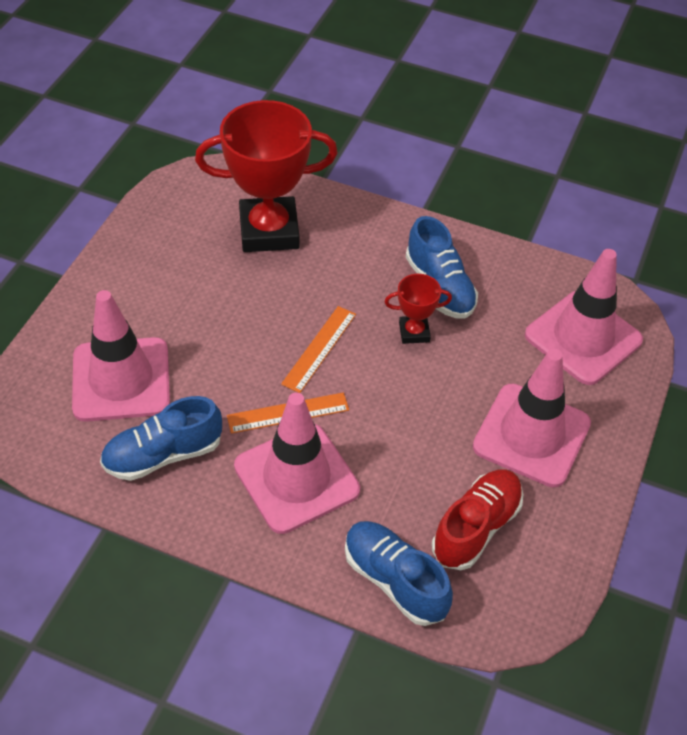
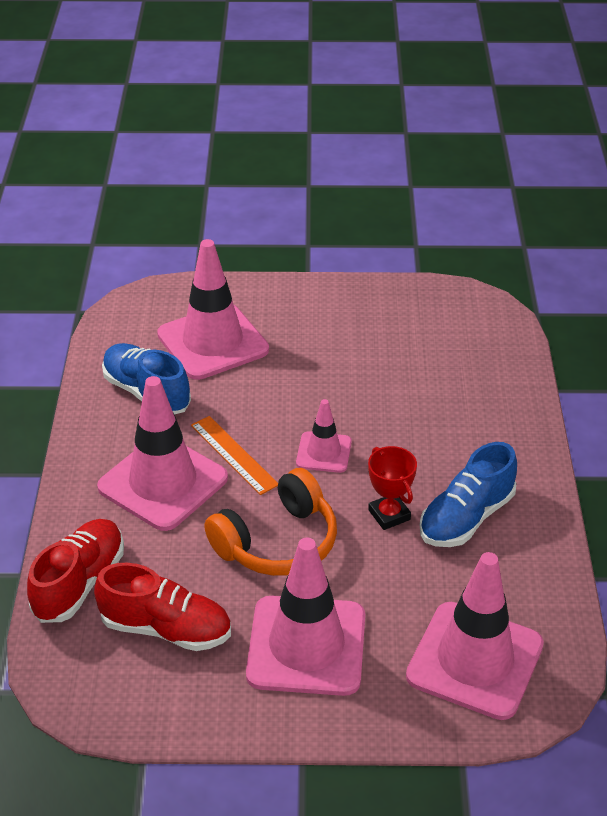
camera: 70 degrees right, 10 degrees down
(269, 231) = (451, 373): red trophy -> none
(319, 348) = (324, 452): orange ruler -> pink traffic cone
(395, 580) = (79, 583): blue shoe -> red shoe
(411, 416) = (278, 542): none -> orange headphones

